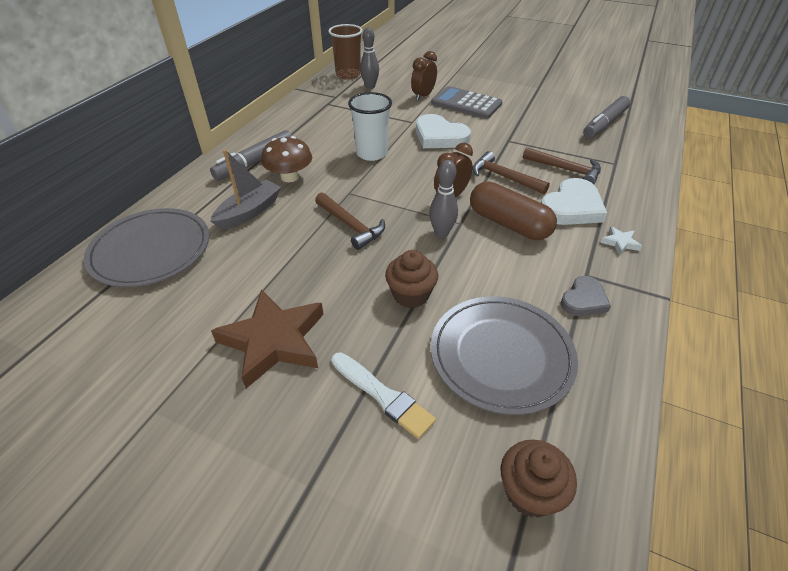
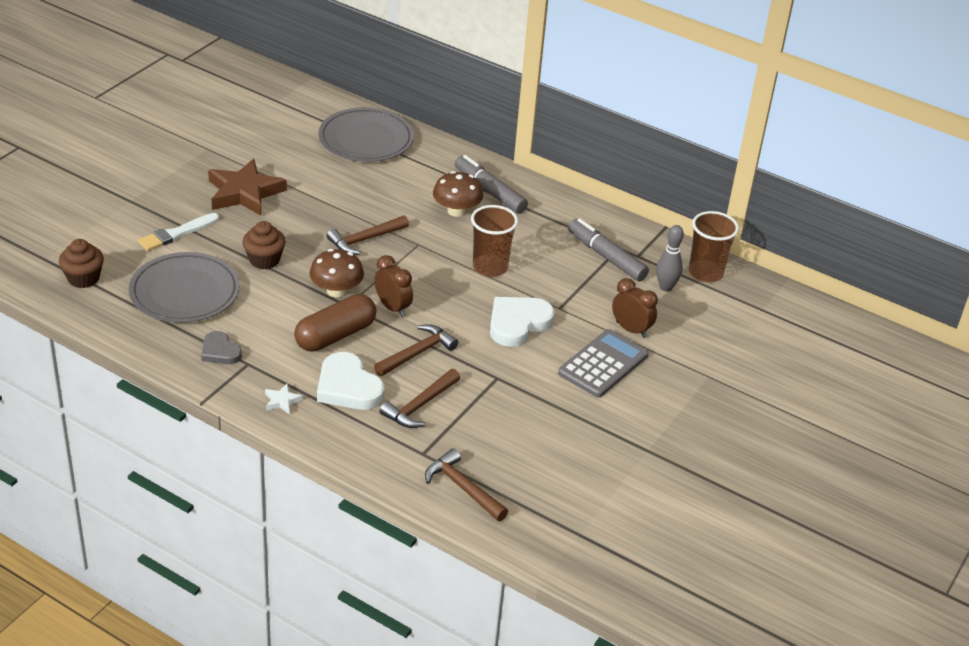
camera: 95 degrees right, 5 degrees down
(249, 212) = (404, 186): grey boat -> none
(371, 153) = (490, 267): white cup -> brown cup
(441, 233) = (336, 290): grey bowling pin -> brown mushroom
(604, 124) = (522, 481): grey marker -> grey marker (606, 257)
(633, 145) = (462, 487): none -> brown hammer

